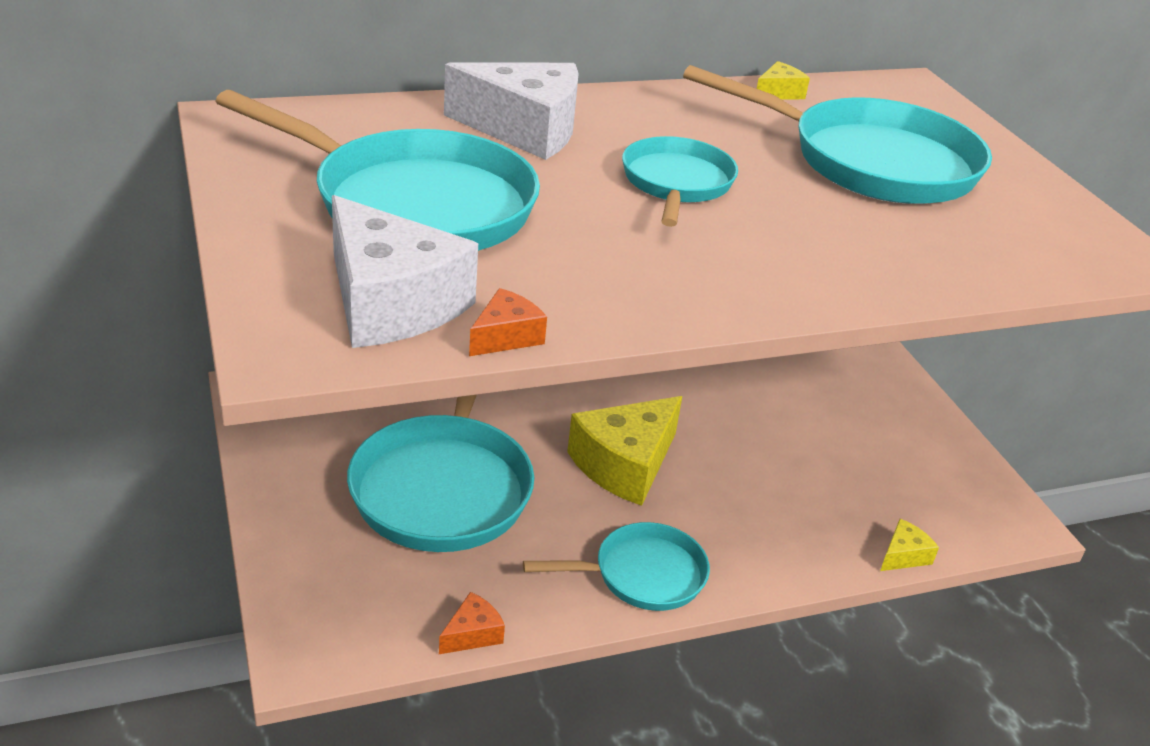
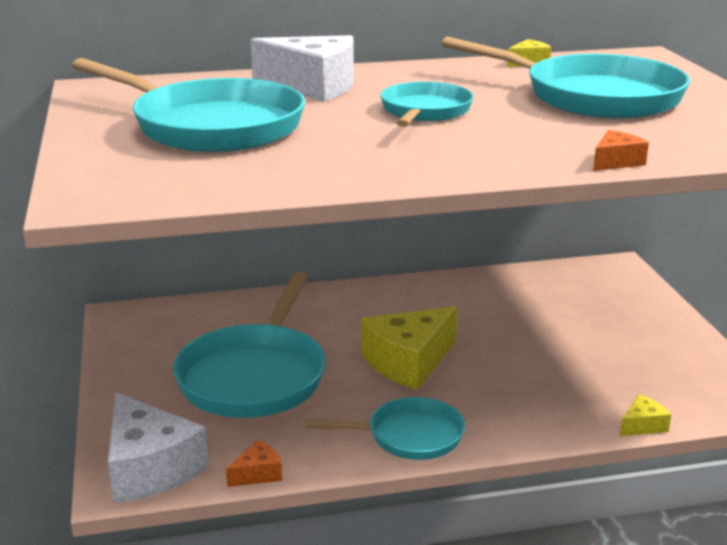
camera: 10 degrees right, 10 degrees down
(390, 303) = (171, 176): white cheese -> white cheese (149, 468)
(506, 337) = (255, 192): orange cheese -> orange cheese (616, 162)

